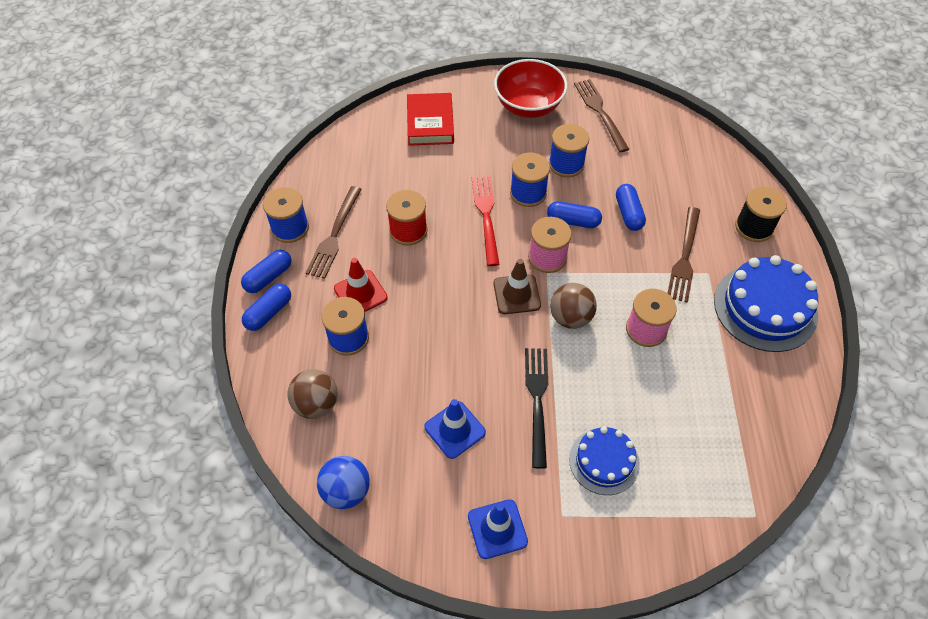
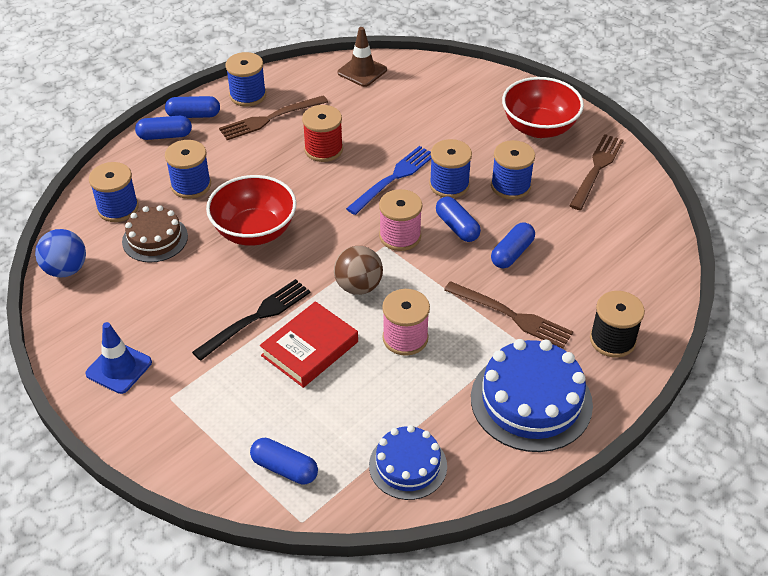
camera: 45 degrees right, 10 degrees down
(316, 404) = (118, 208): brown ball -> blue spool
(360, 293) = (236, 165): red traffic cone -> none
(381, 404) = (155, 239): none -> brown cake
(430, 123) = (441, 92): red book -> red book (310, 349)
(446, 335) = (254, 231): none -> red bowl
(455, 430) = (177, 290): blue traffic cone -> none
(486, 215) = (394, 177): red fork -> blue fork
(516, 294) = (341, 243): brown traffic cone -> brown traffic cone (362, 71)
(604, 461) = (246, 391): blue cake -> blue cake (408, 465)
(684, 258) = (513, 316): brown fork -> brown fork turned 120 degrees counterclockwise
(699, 491) = (284, 468): none -> blue capsule

